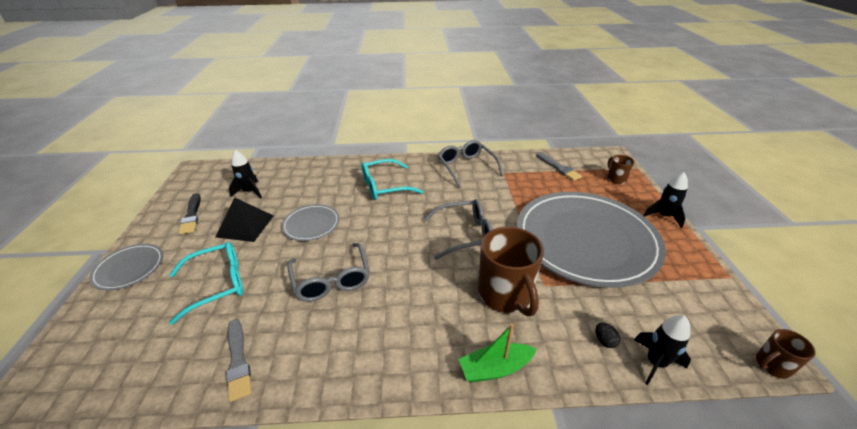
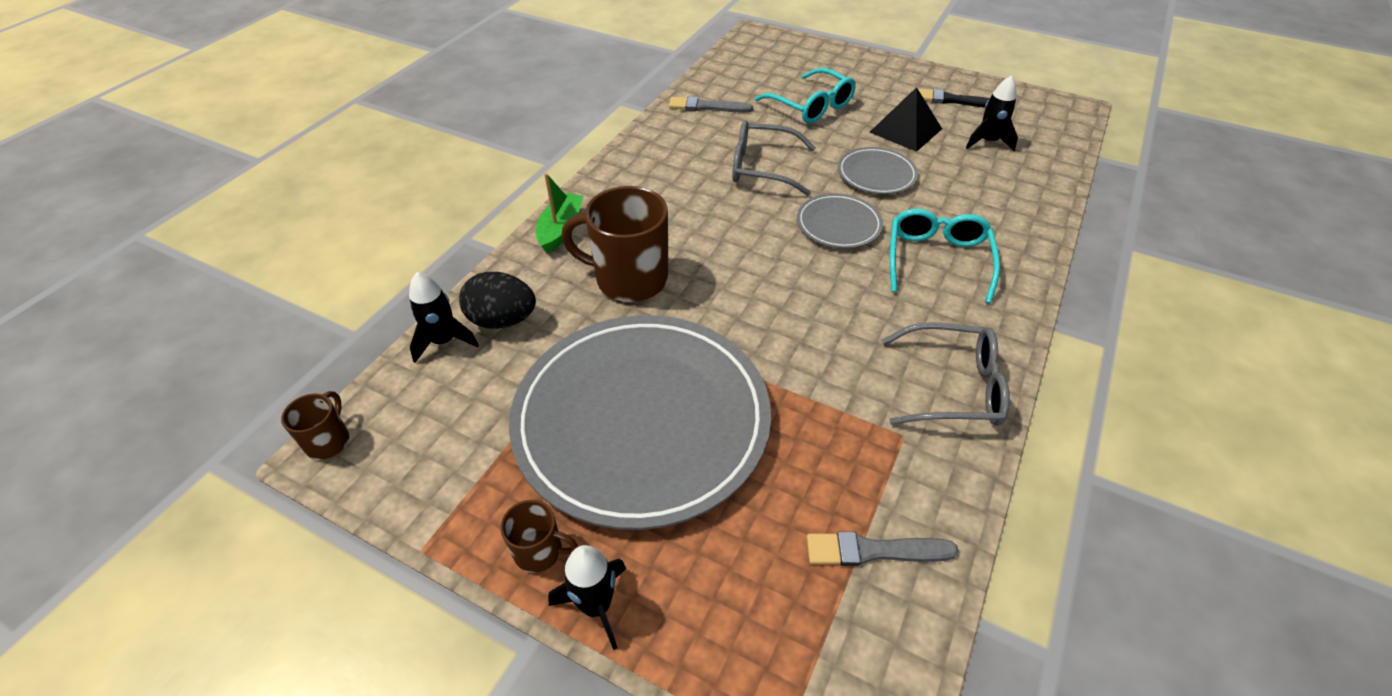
camera: 120 degrees right, 10 degrees up
(129, 268) = (873, 66): grey plate -> grey plate (838, 224)
(219, 284) = (812, 106): turquoise glasses -> turquoise glasses turned 45 degrees counterclockwise
(466, 234) = (759, 296): grey glasses -> none
(604, 341) = (502, 320): black egg -> black egg, size x2.23
(616, 179) = (765, 640): brown mug -> brown mug (539, 551)

